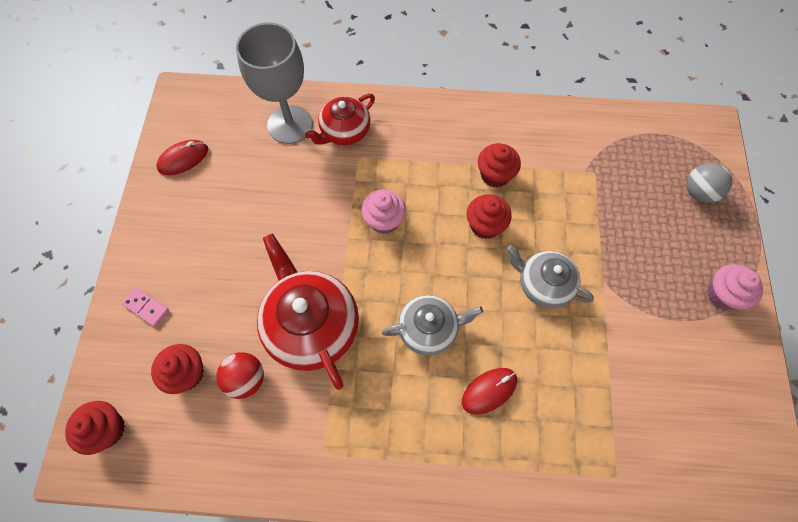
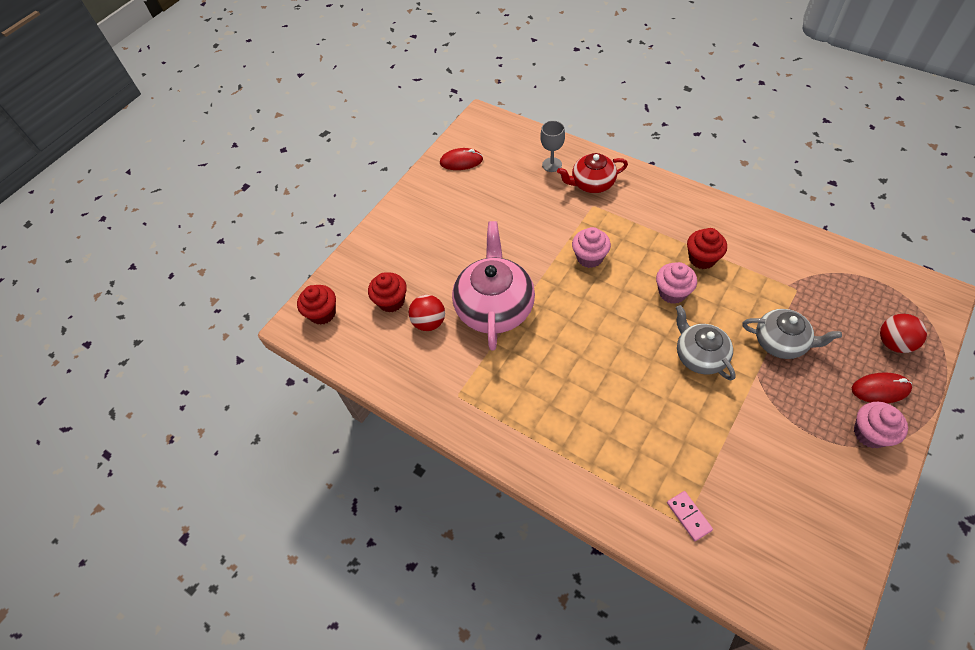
camera: 35 degrees right, 10 degrees down
(146, 307) = (386, 248): pink domino -> pink domino (689, 516)
(290, 124) = (552, 165): grey goblet -> grey goblet, size x0.51
(311, 325) = (495, 307): red teapot -> pink teapot
(429, 329) = (583, 347): grey teapot -> grey teapot (781, 342)
(485, 225) = (672, 292): red cupcake -> pink cupcake
(489, 391) = (609, 412): red mouse -> red mouse (880, 389)
(698, 192) = (893, 343): grey ball -> red ball

